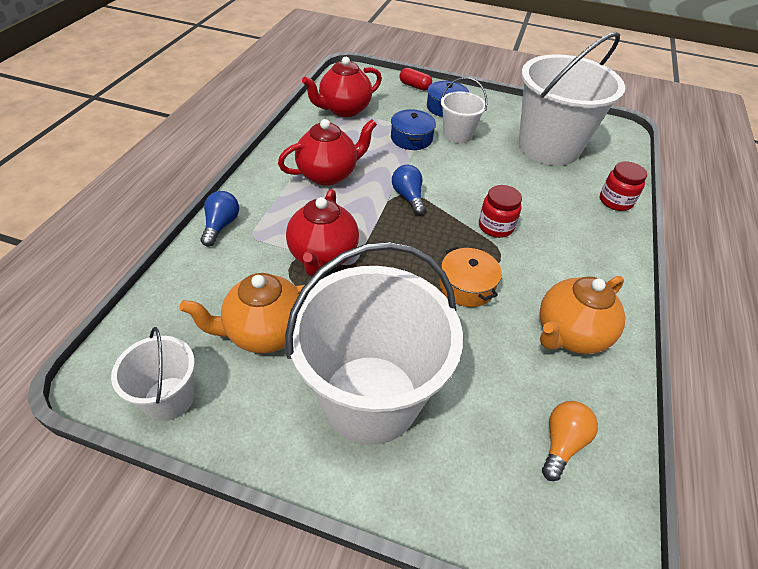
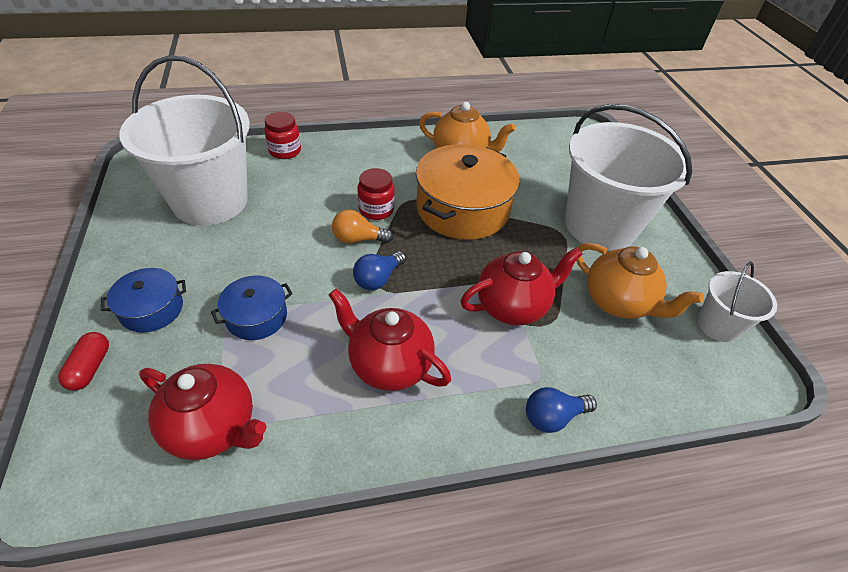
camera: 120 degrees left, 0 degrees up
(457, 135) = (223, 277): white bucket -> none
(466, 286) = (462, 209): orange pot -> orange pot, size x1.94
(562, 443) = (541, 148): orange light bulb -> orange light bulb (358, 239)

